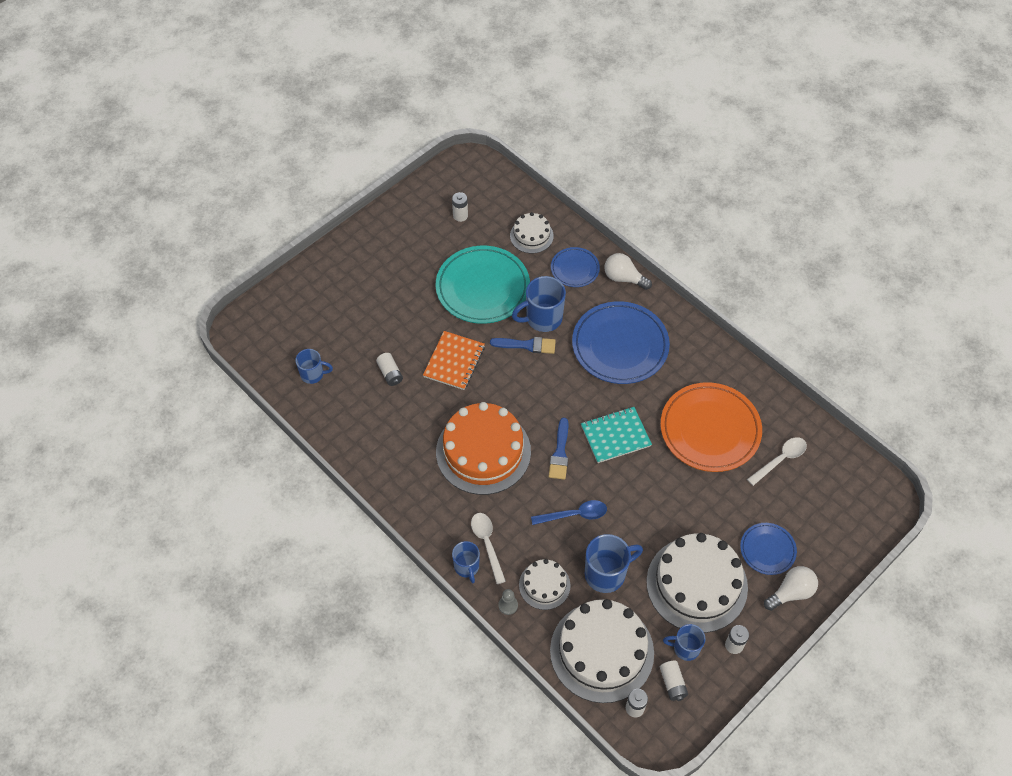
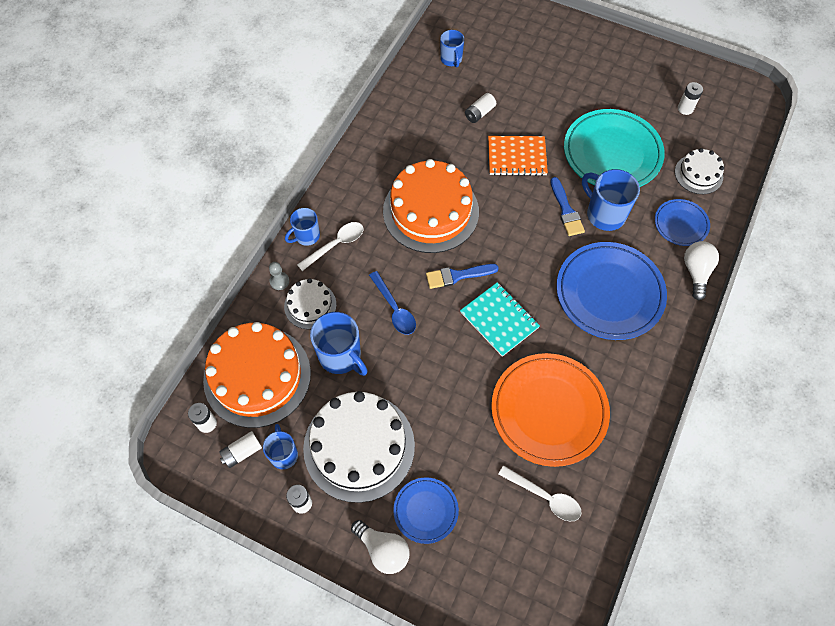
camera: 70 degrees right, 5 degrees up
(602, 651) = (257, 376): white cake -> orange cake

